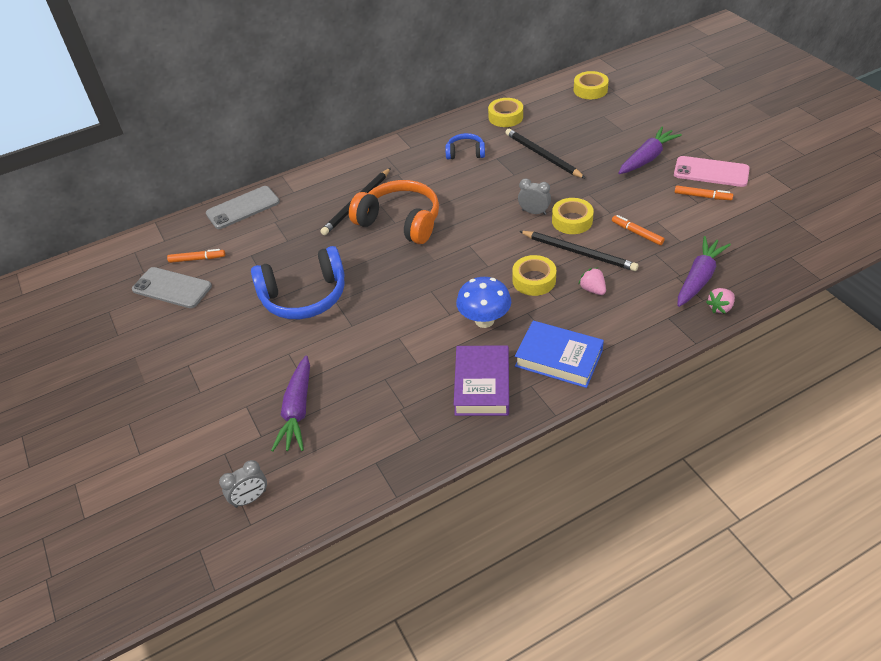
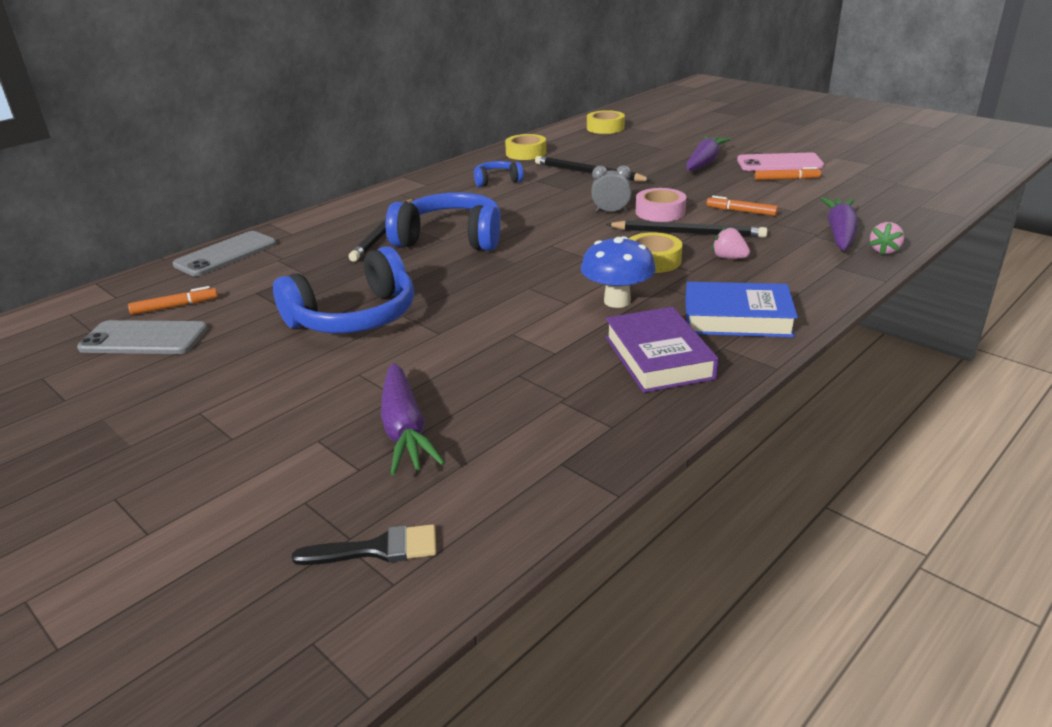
camera: 20 degrees left, 15 degrees down
(250, 498) = (377, 549): grey clock -> black brush
(400, 221) = (450, 238): orange headphones -> blue headphones
(572, 221) = (660, 212): yellow tape -> pink tape

